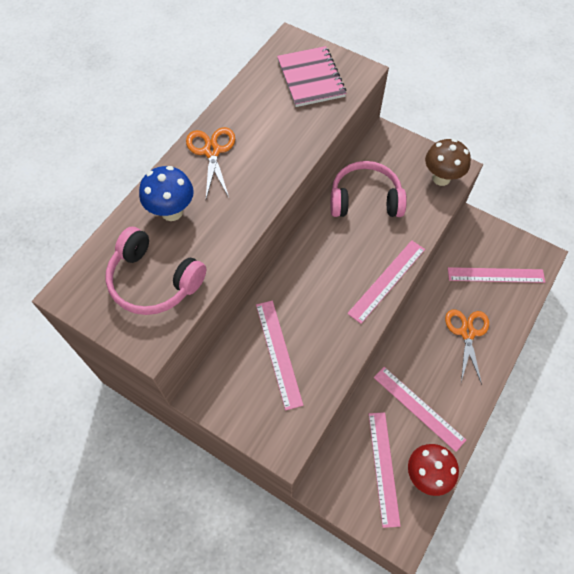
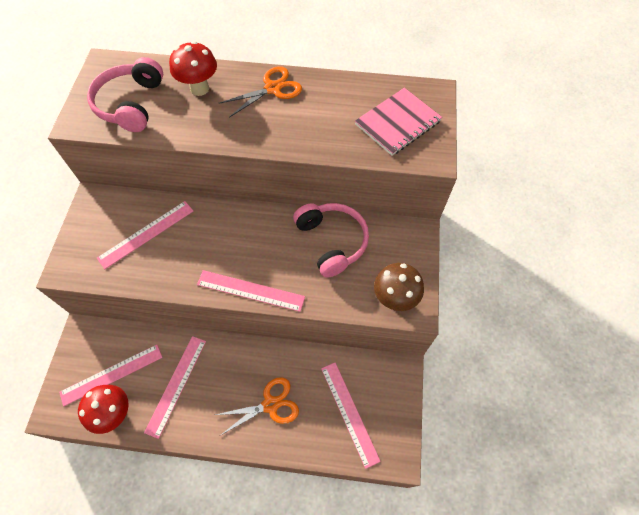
camera: 65 degrees right, 0 degrees up
(172, 212) = (199, 88): blue mushroom -> red mushroom

